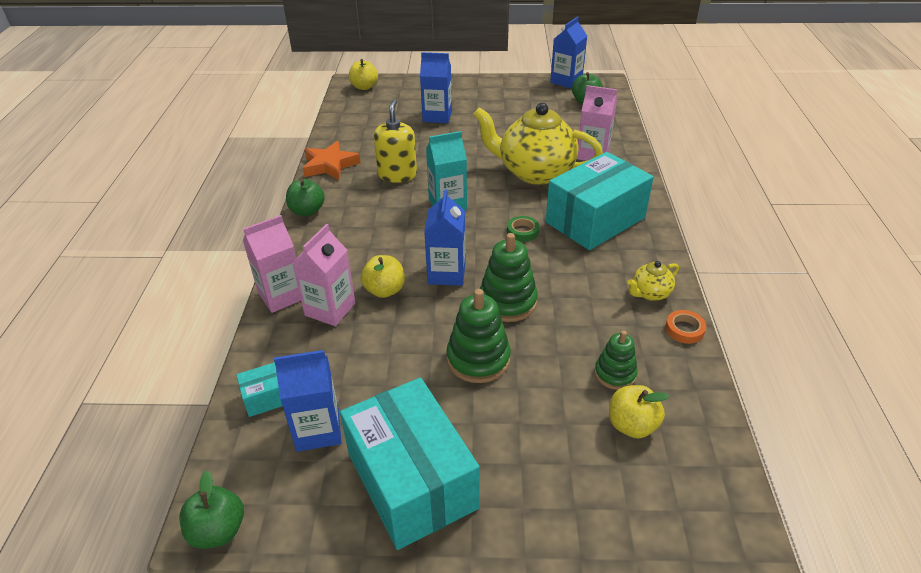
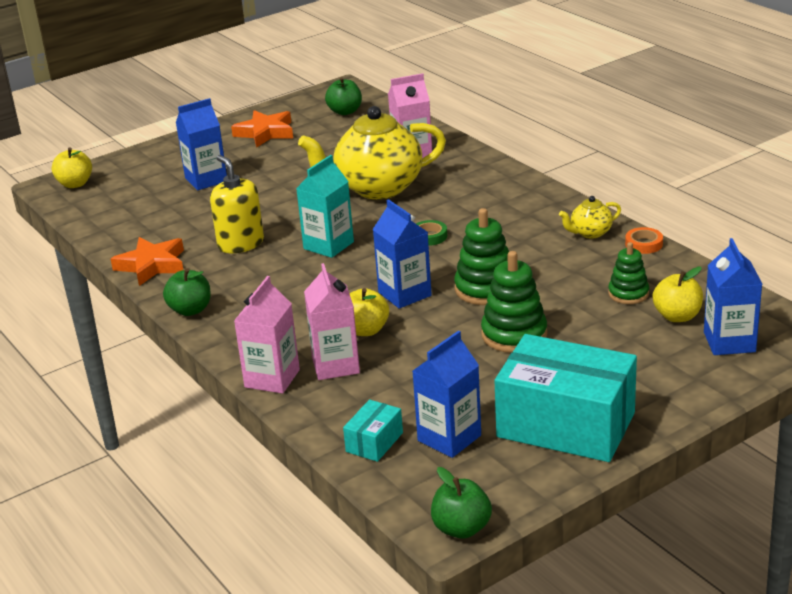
camera: 35 degrees left, 10 degrees down
(514, 96) = (265, 133): none -> orange star
(566, 81) = (300, 100): blue carton -> blue carton (729, 342)
(595, 220) = (481, 202): turquoise box -> none
(650, 293) = (590, 233): yellow teapot -> yellow teapot turned 45 degrees clockwise

